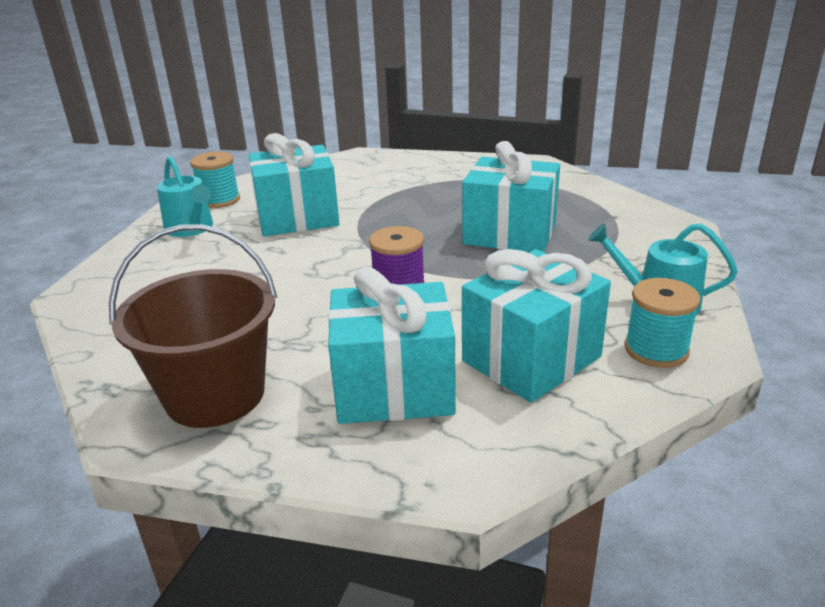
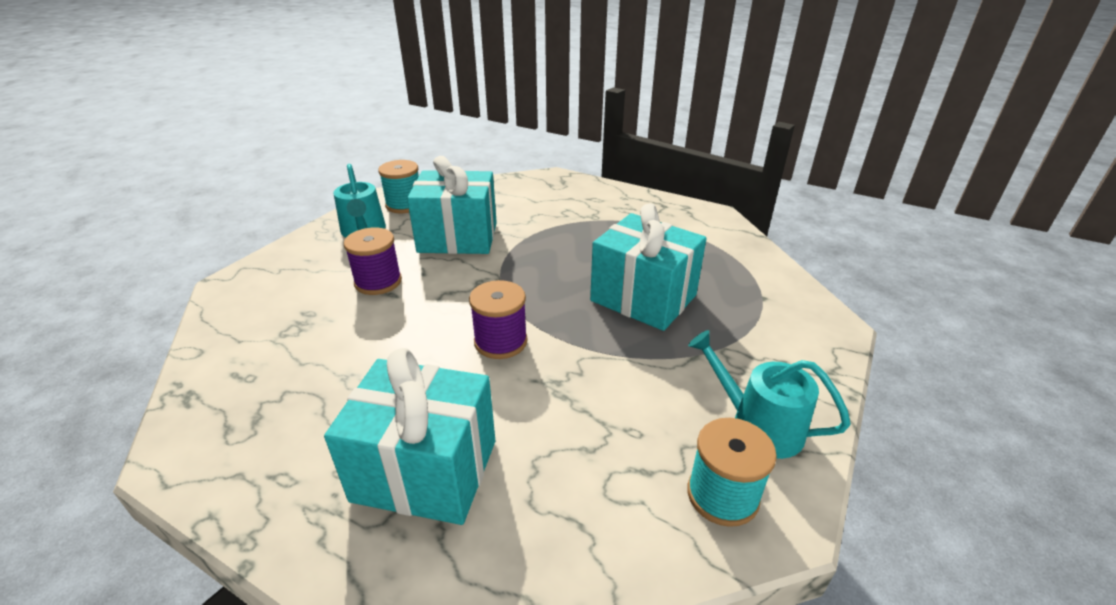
camera: 15 degrees right, 5 degrees up
(215, 395) = (266, 431): brown bucket -> none
(240, 265) = (378, 282): none -> purple spool
(531, 359) = (580, 469): turquoise gift -> none

